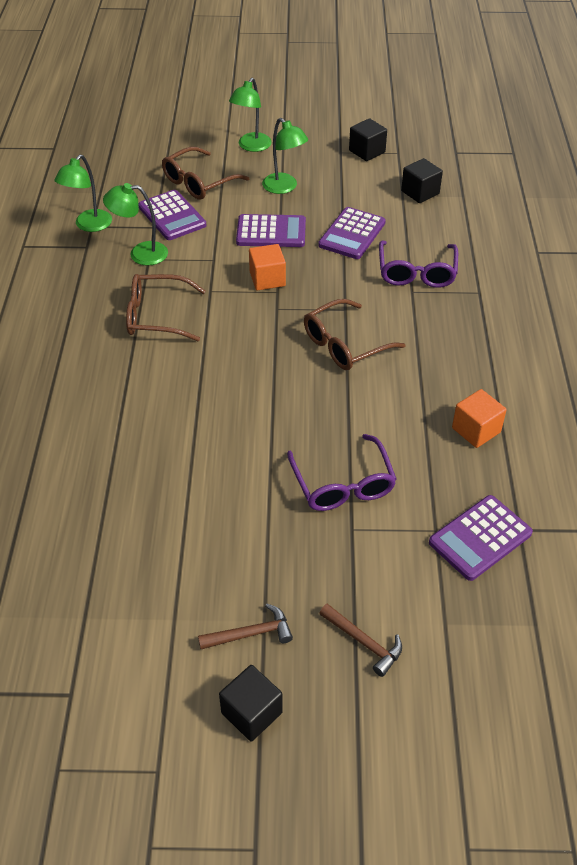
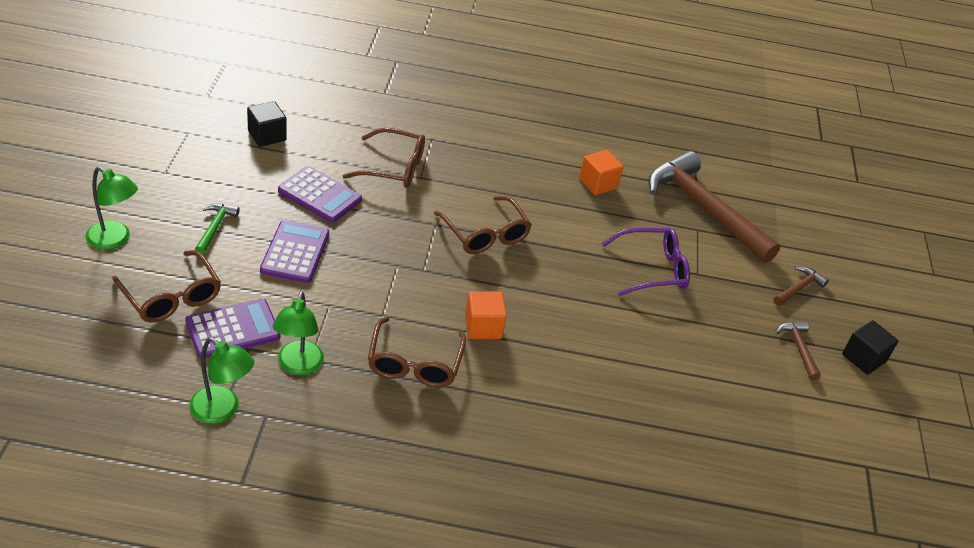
camera: 90 degrees left, 5 degrees down
(267, 279) = (375, 269): orange cube -> orange cube (483, 327)
(284, 187) = (215, 228): green lamp -> green hammer
(367, 151) = (173, 153): black cube -> none
(416, 272) = (394, 168): purple glasses -> brown glasses
(480, 538) = (704, 209): purple calculator -> brown hammer

